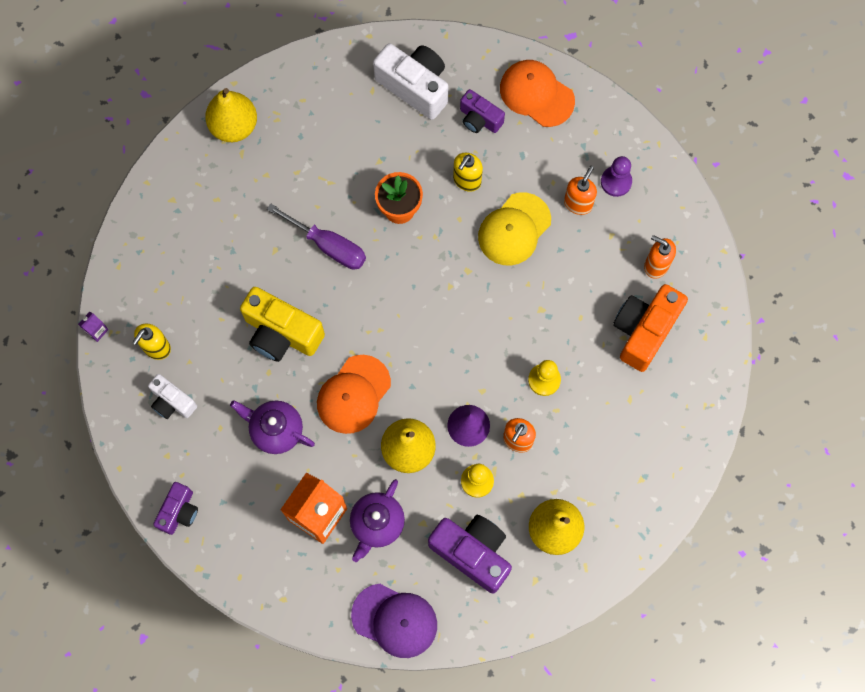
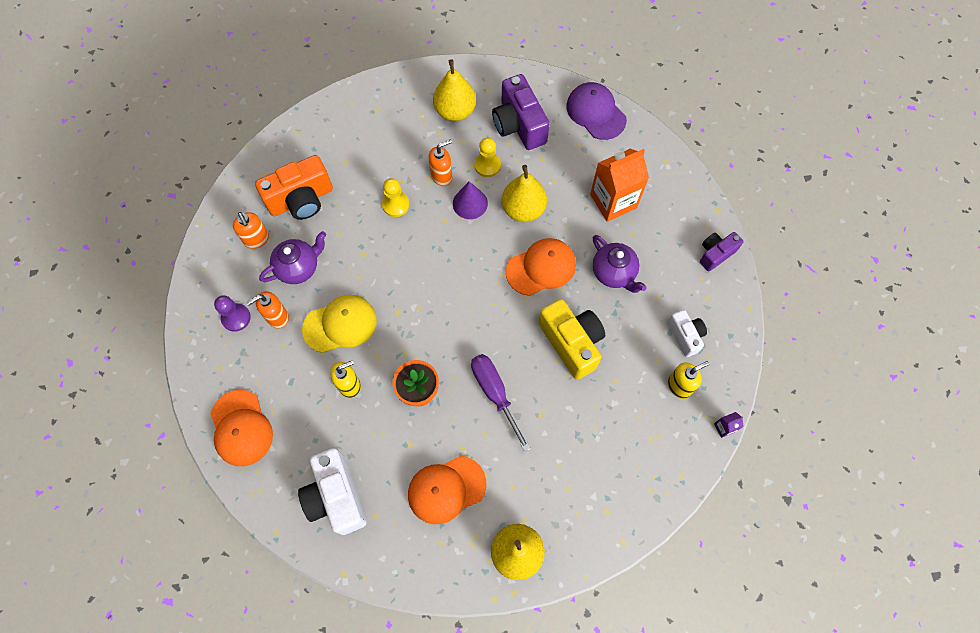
camera: 150 degrees left, 5 degrees down
(323, 142) = (446, 489): none -> orange cap
(377, 524) = (574, 174): purple teapot -> purple teapot (298, 267)
(479, 119) = (303, 433): purple camera -> none

